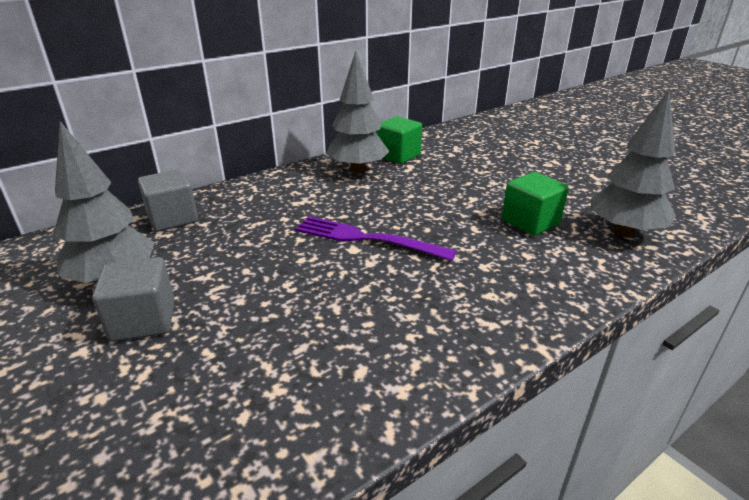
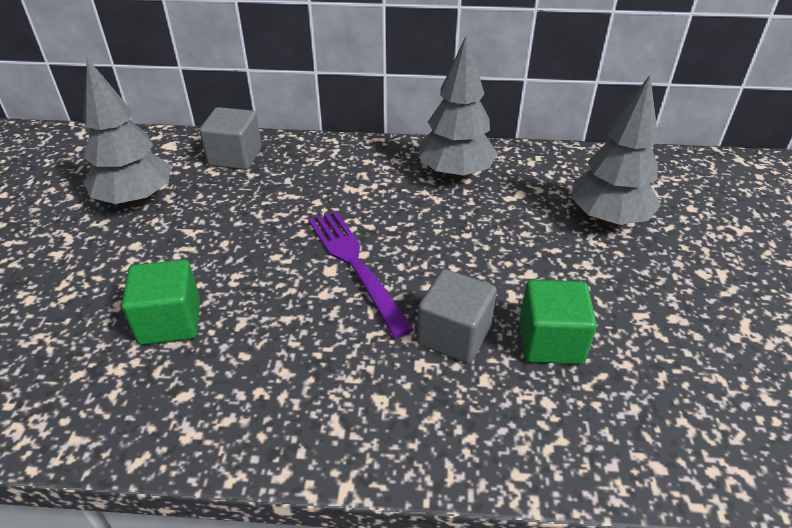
camera: 40 degrees right, 10 degrees up
(143, 320) = (112, 250): grey cube -> grey cube (454, 335)
(398, 155) = (524, 173): green cube -> green cube (170, 321)
(624, 232) = (652, 426): grey tree -> grey tree (608, 219)

